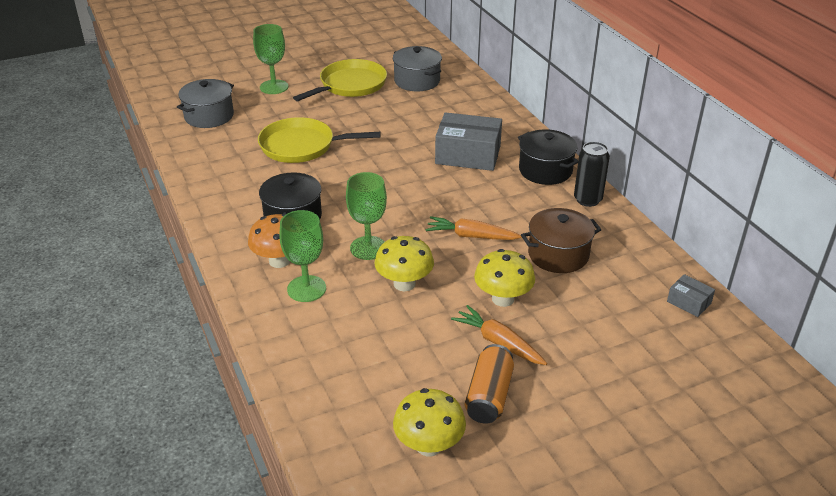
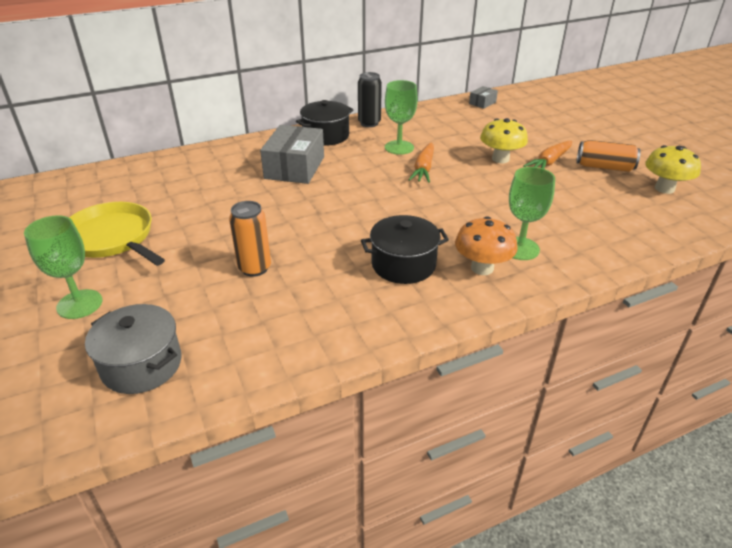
camera: 90 degrees left, 0 degrees up
(301, 146) = (254, 268): yellow pan -> orange can
(368, 248) = (450, 217): green goblet -> green goblet (399, 147)
(404, 284) = (496, 199): yellow mushroom -> none
(417, 81) = (129, 193): grey pot -> none
(558, 255) = (442, 137): brown pot -> none

